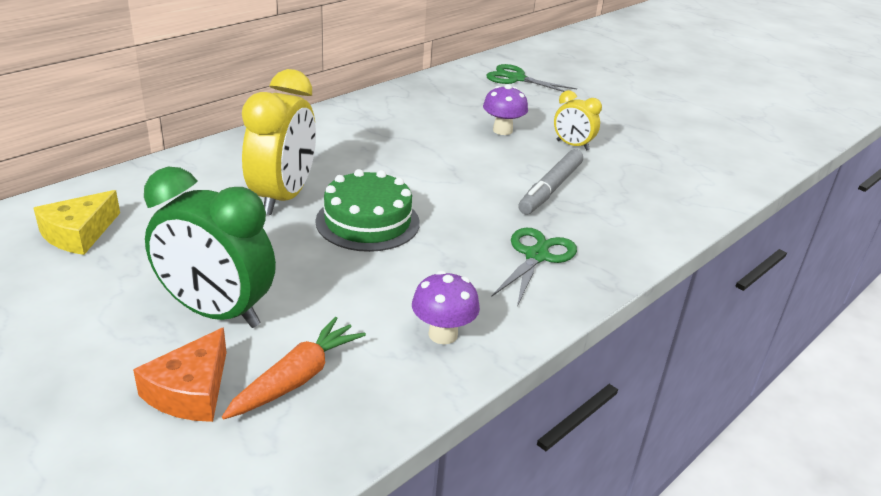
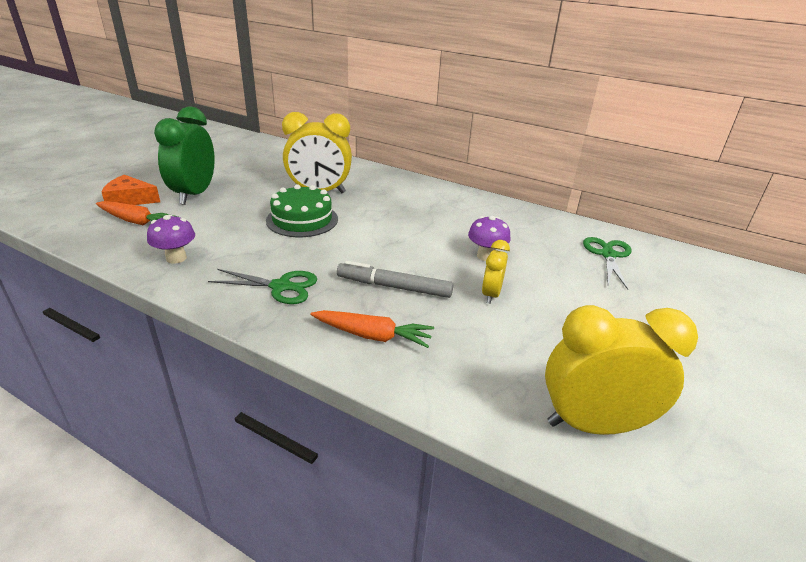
camera: 75 degrees right, 0 degrees up
(78, 233) = (259, 156): yellow cheese -> none
(632, 215) = (372, 335): none -> orange carrot
(736, 152) = (593, 425): none -> yellow clock

